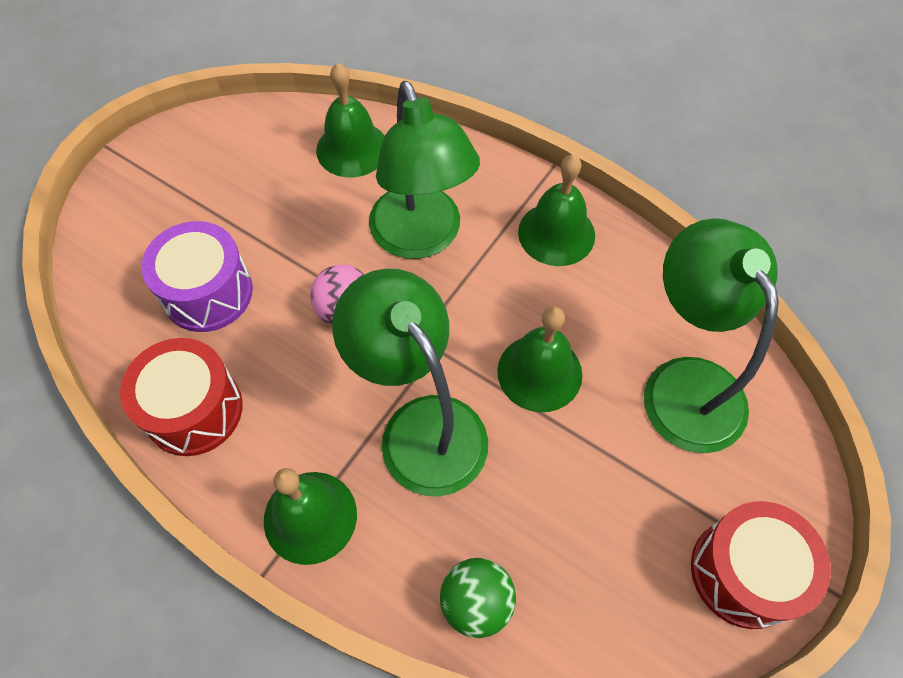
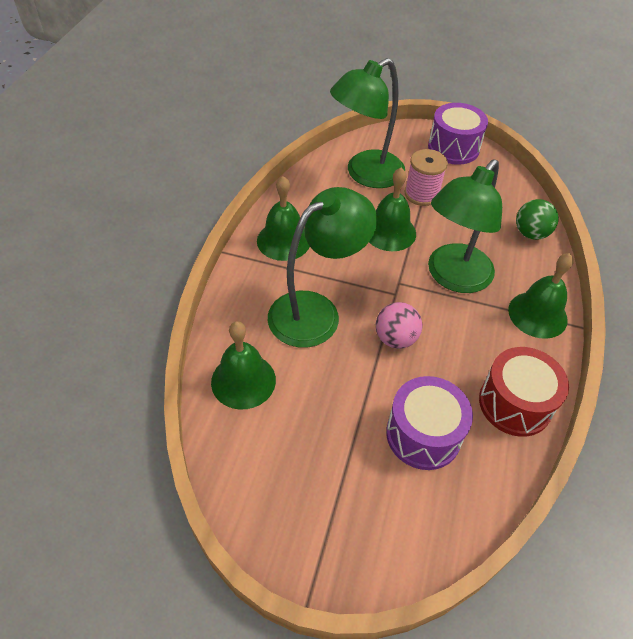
camera: 110 degrees left, 10 degrees down
(617, 455) = (421, 194): none -> pink spool
(744, 572) = (453, 148): red drum -> purple drum

